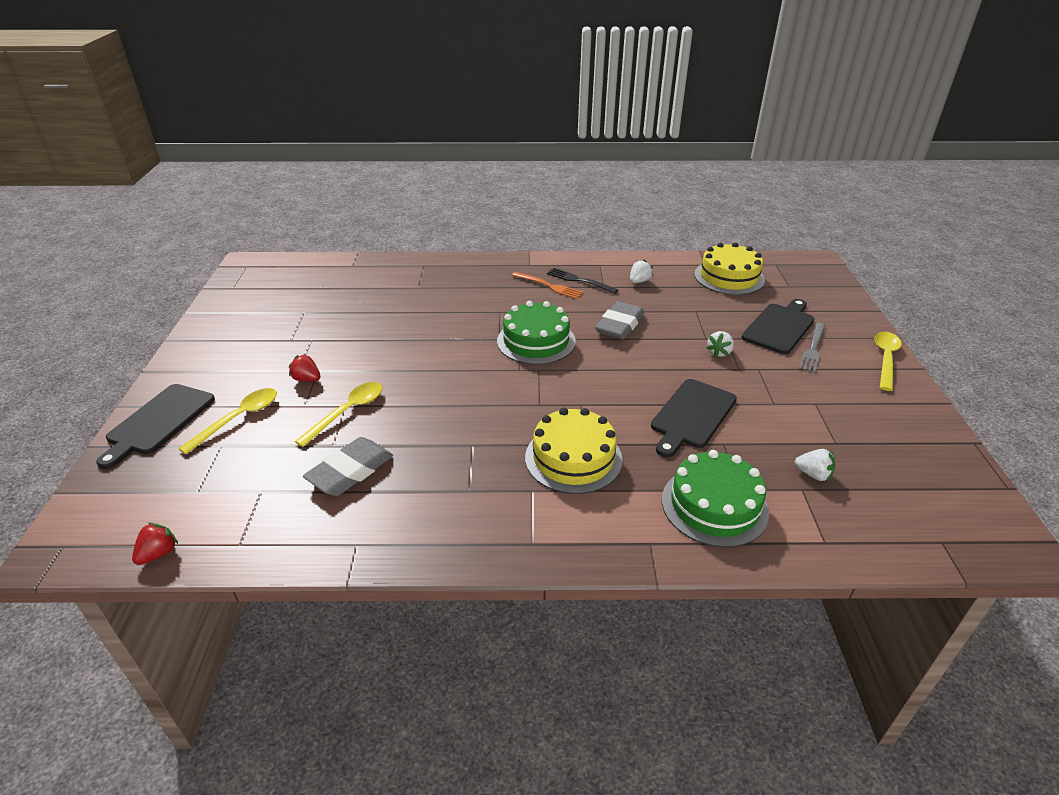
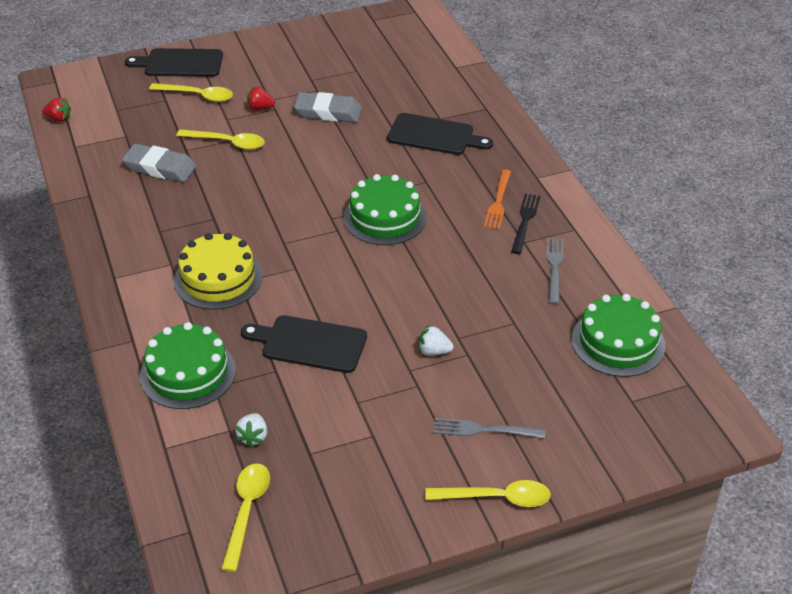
camera: 70 degrees right, 5 degrees up
(307, 379) = (260, 108): red strawberry -> red strawberry turned 90 degrees counterclockwise
(619, 325) = (447, 268): grey eraser -> grey eraser (328, 112)
(639, 281) = (554, 267): white strawberry -> grey fork
(729, 277) = (618, 342): yellow cake -> green cake
(780, 327) = (518, 398): black cutting board -> black cutting board (434, 135)
(911, 496) = (246, 511): none -> yellow spoon

